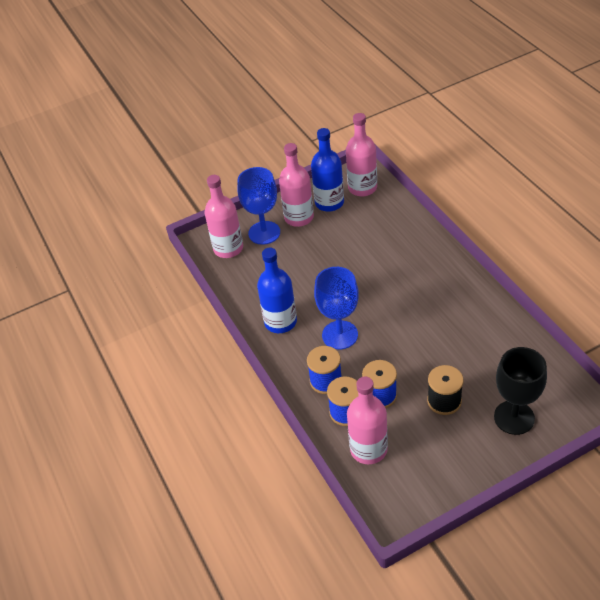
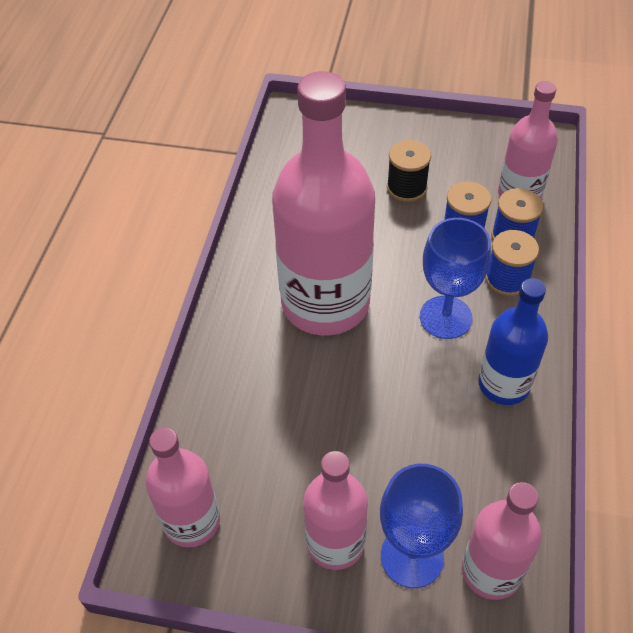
camera: 145 degrees left, 5 degrees up
(329, 203) = (265, 534): blue bottle -> none
(409, 299) = (325, 303): none -> pink bottle
(514, 417) = (362, 140): black goblet -> none

